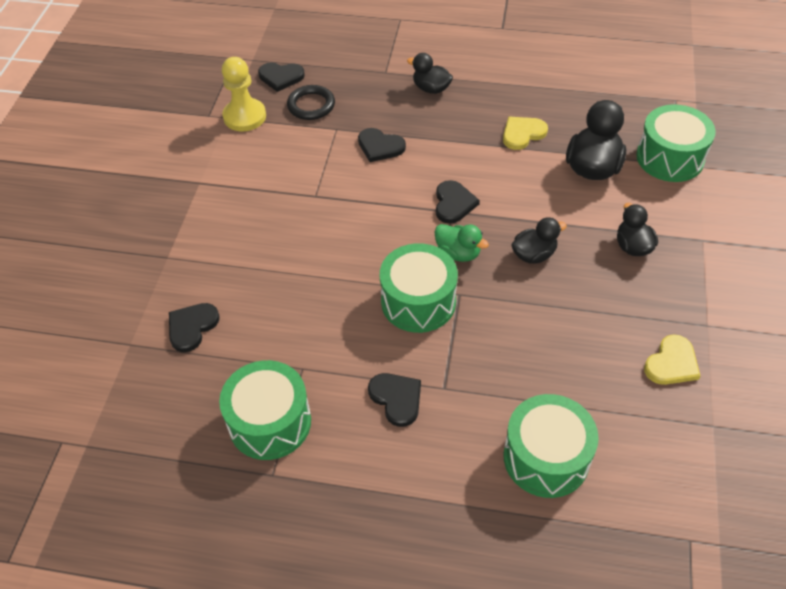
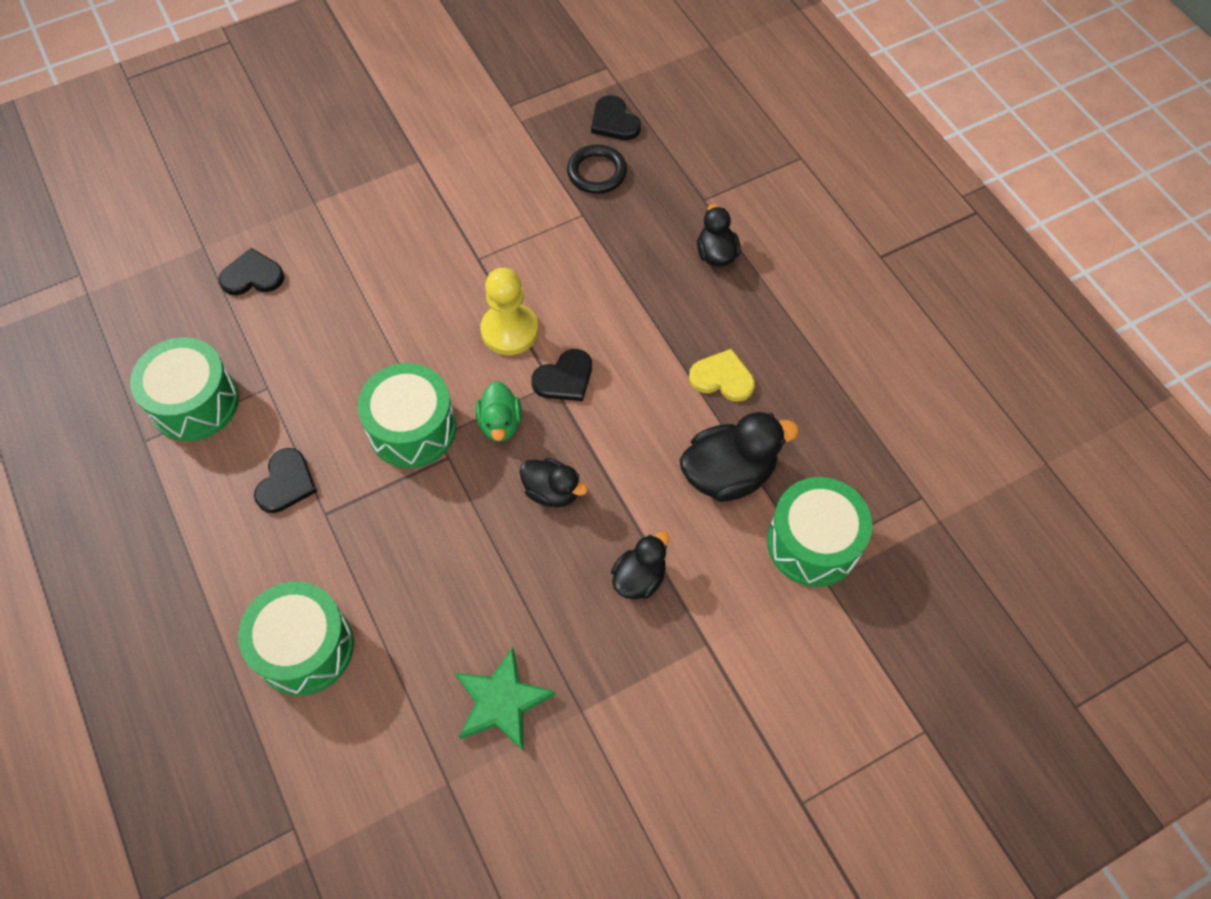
camera: 50 degrees right, 10 degrees up
(244, 116) = (533, 132): yellow pawn -> yellow pawn (509, 330)
(380, 146) = (590, 266): black heart -> none
(672, 363) = (502, 701): yellow heart -> green star

